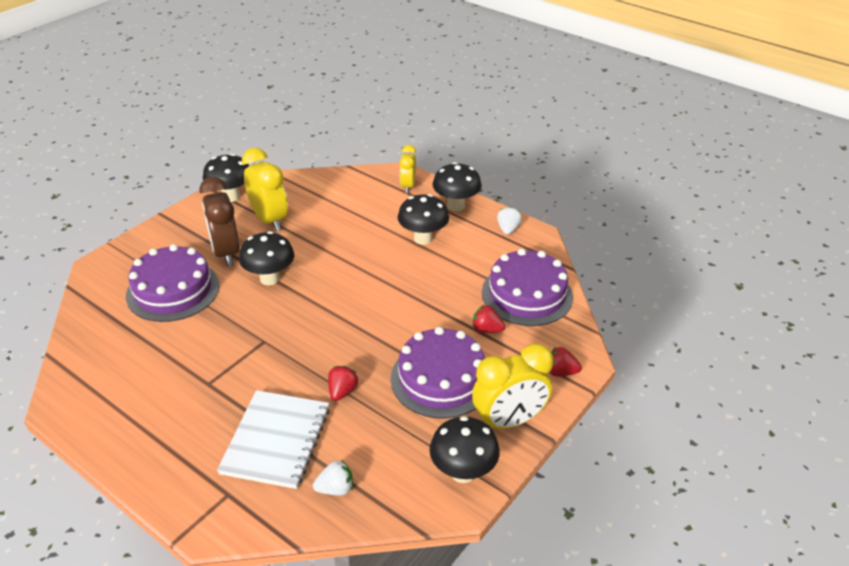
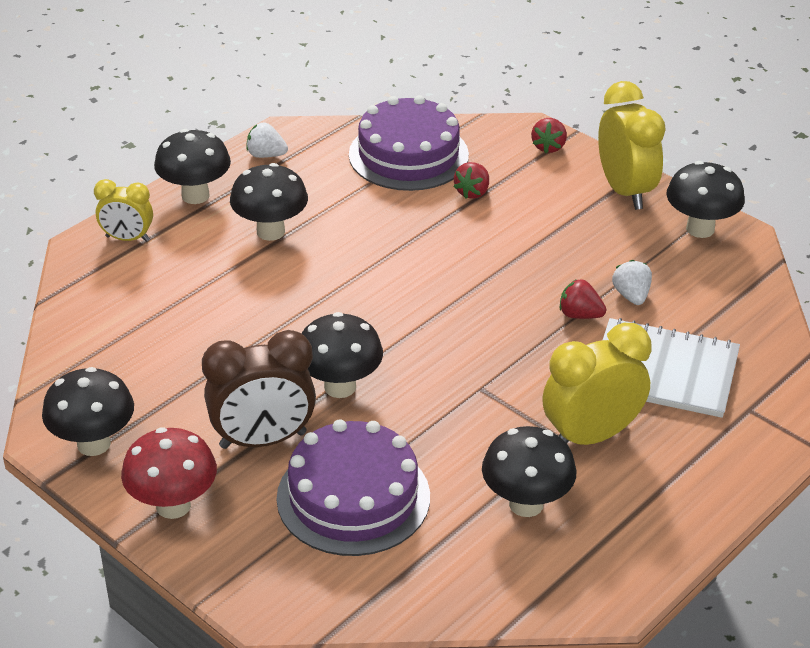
camera: 85 degrees left, 0 degrees up
(151, 365) = (526, 504): none -> black mushroom
(179, 227) = (173, 505): none -> red mushroom
(269, 220) = (181, 392): yellow clock -> yellow clock (591, 436)
(335, 489) = (732, 322): white strawberry -> white strawberry (631, 296)
(441, 379) = (558, 234): purple cake -> none

